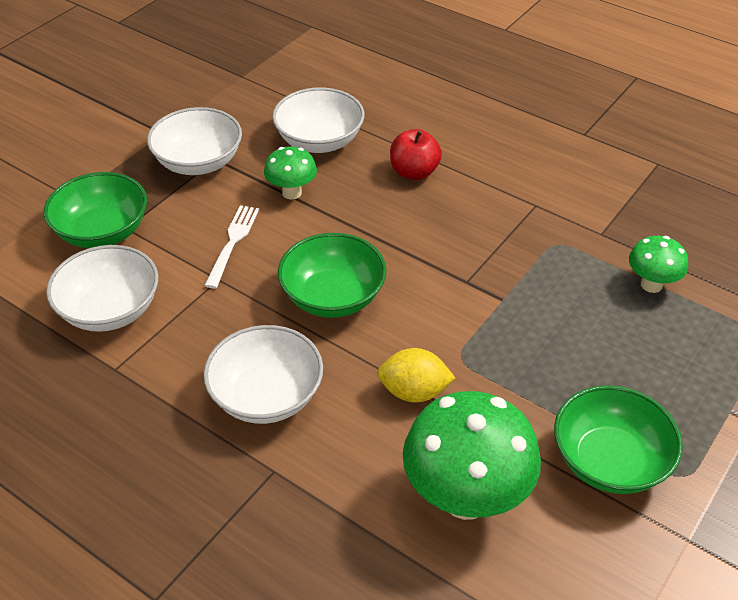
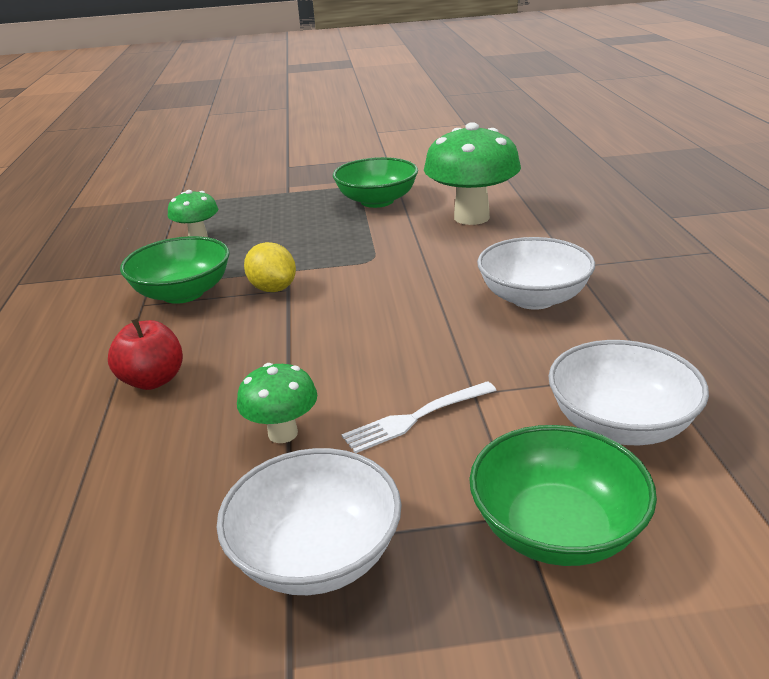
camera: 130 degrees left, 15 degrees down
(319, 141) = (151, 477): white bowl -> none
(333, 297) = (395, 327): green bowl -> green bowl (183, 293)
(414, 392) = (428, 259): yellow lemon -> yellow lemon (273, 289)

